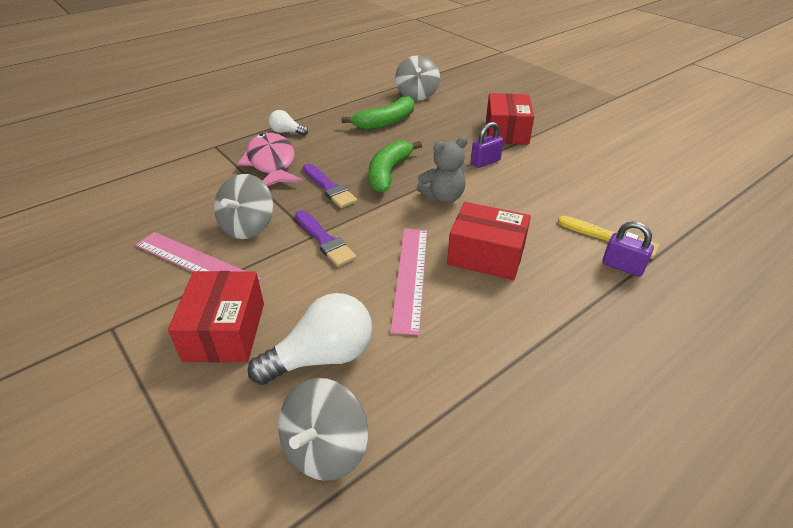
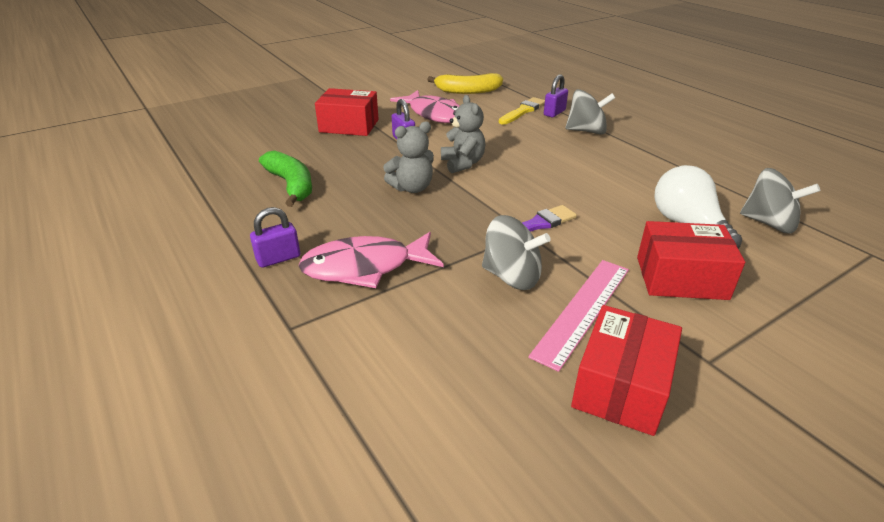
camera: 85 degrees left, 5 degrees down
(286, 132) = (278, 258): white light bulb -> purple padlock
(329, 188) = (435, 223): purple brush -> none
(388, 173) = (412, 188): green banana -> grey teddy bear
(410, 277) = (581, 185): pink ruler -> none
(417, 95) = (227, 163): grey spinning top -> grey spinning top (586, 131)
(486, 255) = (548, 153): red box -> red box (621, 386)
(561, 174) = (434, 114): none -> pink fish
(652, 194) = (467, 91): none -> yellow banana

